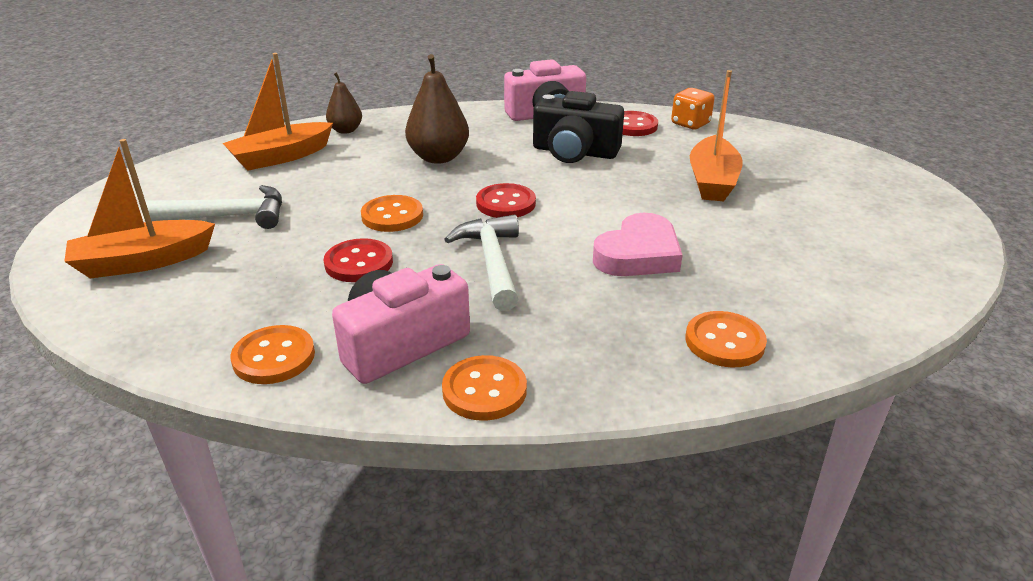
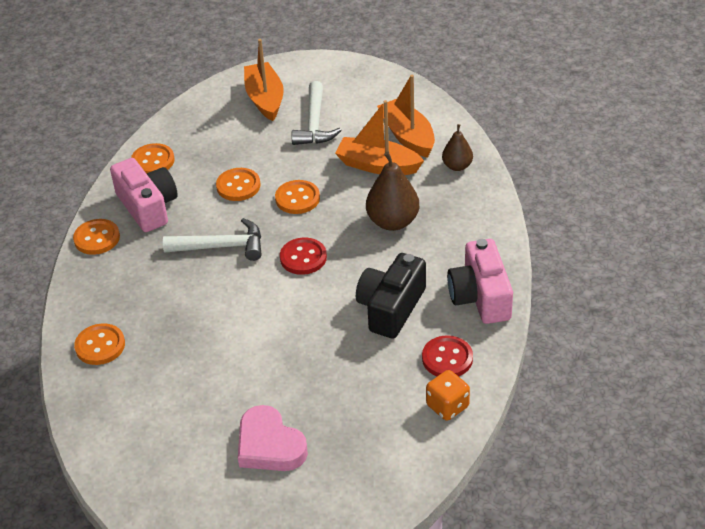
camera: 100 degrees right, 10 degrees up
(359, 263) = (238, 186): red button -> orange button
(638, 254) = (210, 322): pink heart -> pink heart (269, 445)
(712, 181) = (315, 392): orange boat -> orange boat (377, 165)

